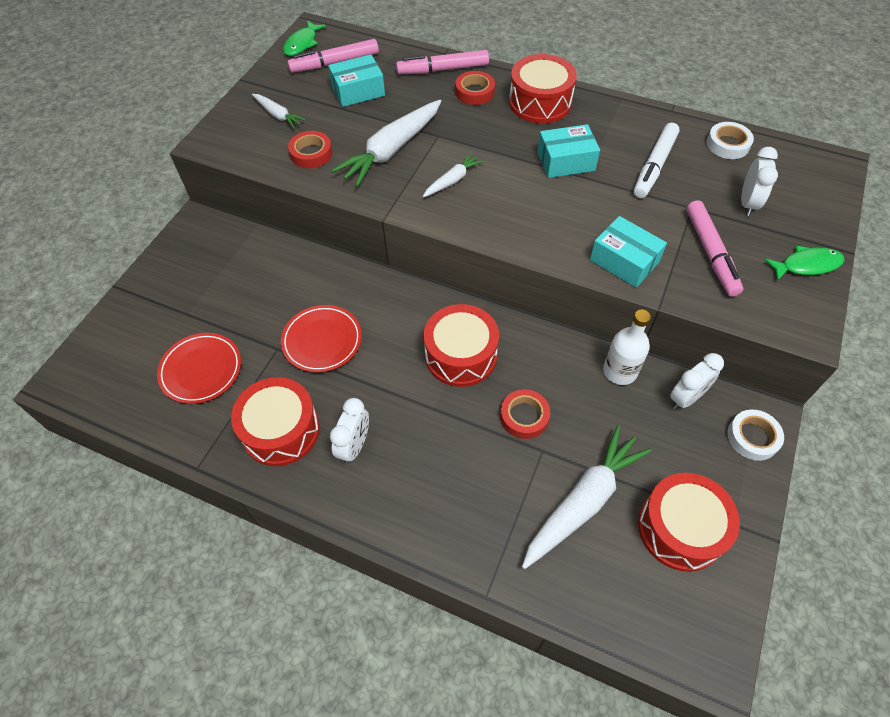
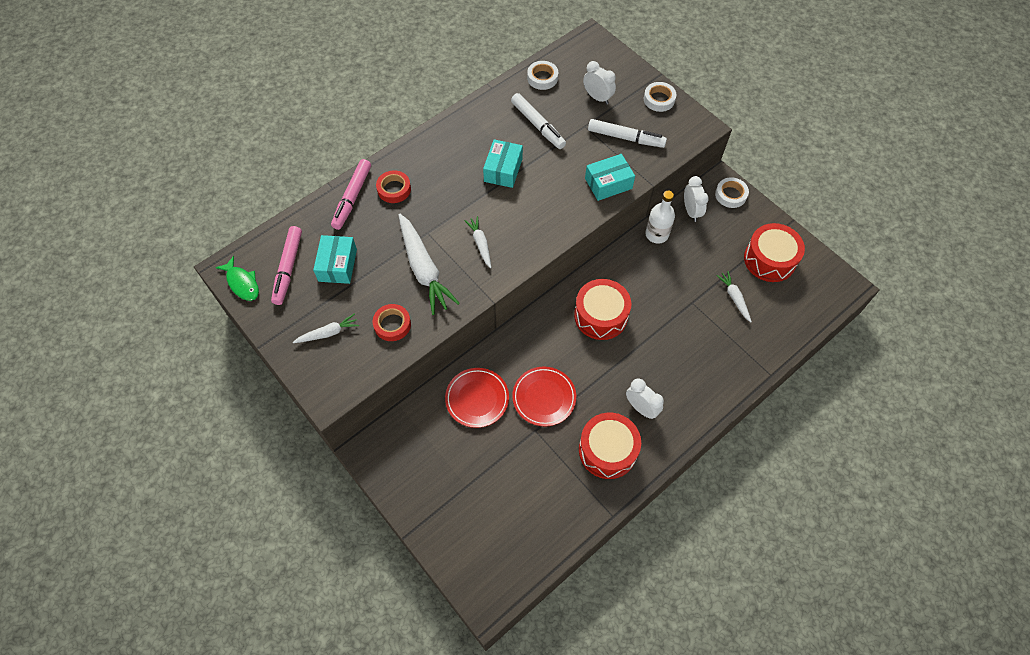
camera: 65 degrees left, 5 degrees up
(201, 370) = (528, 490): red plate -> red plate (477, 399)
(524, 416) = (664, 301): red tape -> none
(540, 102) = (433, 155): red drum -> none
(583, 501) = (734, 298): white carrot -> white carrot, size x0.52
(710, 253) = (625, 138): pink marker -> white marker
(806, 265) = (659, 99): green fish -> white tape

